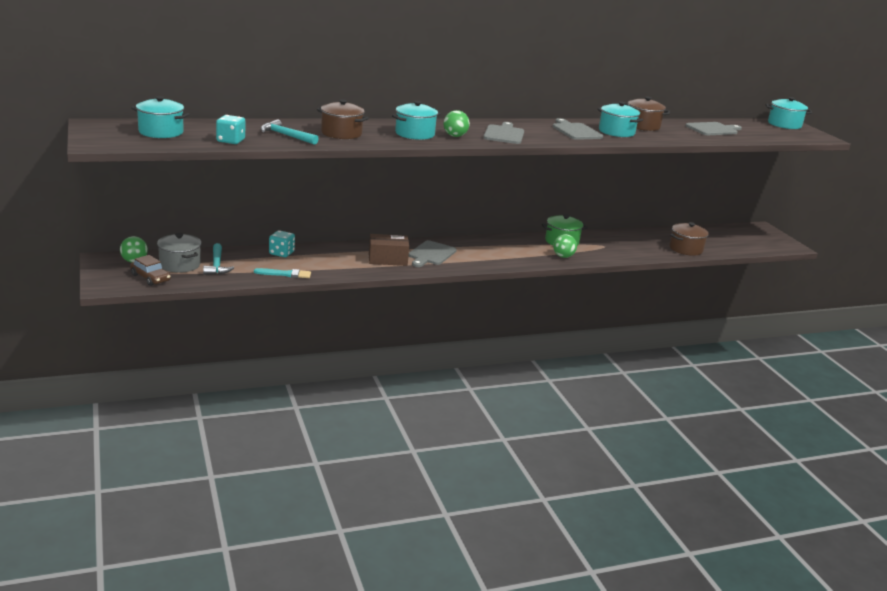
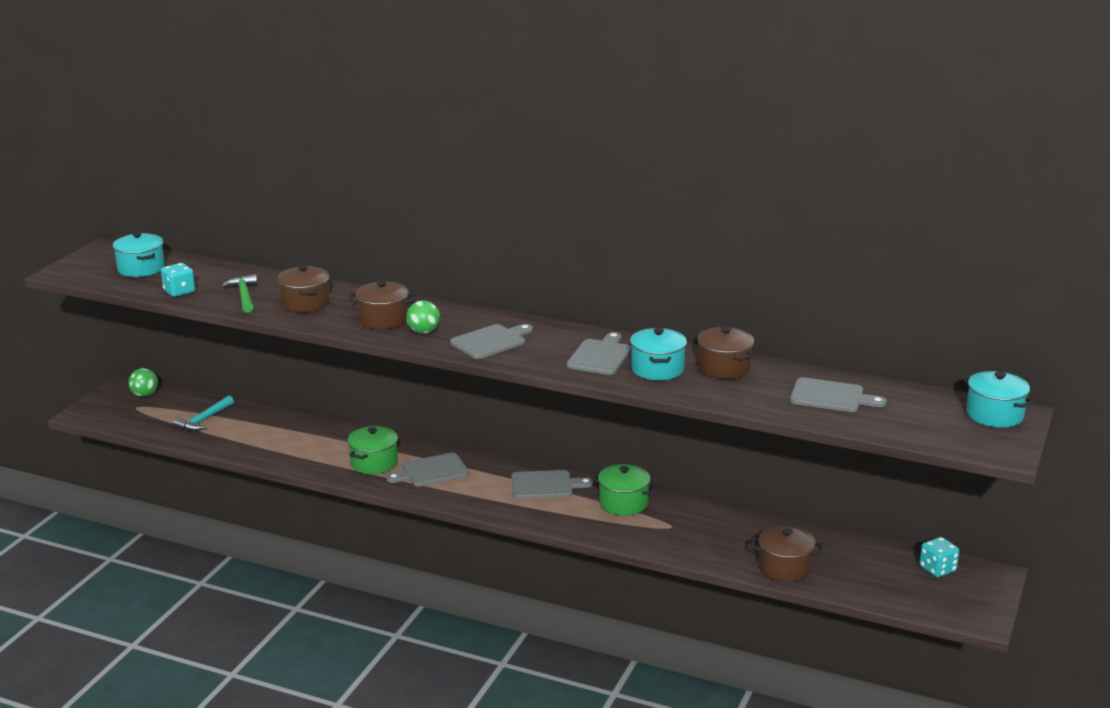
camera: 45 degrees right, 0 degrees up
(150, 278) = (129, 416): brown car -> none
(180, 264) = (175, 410): grey pot -> none
(281, 253) = (283, 424): turquoise dice -> turquoise dice (937, 569)
(285, 274) = (246, 449): turquoise brush -> none
(286, 136) = (244, 295): turquoise hammer -> green hammer
(388, 259) = (374, 463): brown box -> green pot
(414, 134) = (383, 320): turquoise pot -> brown pot
(507, 244) = (545, 485): none -> grey cutting board
(563, 256) = (585, 523): green ball -> none

